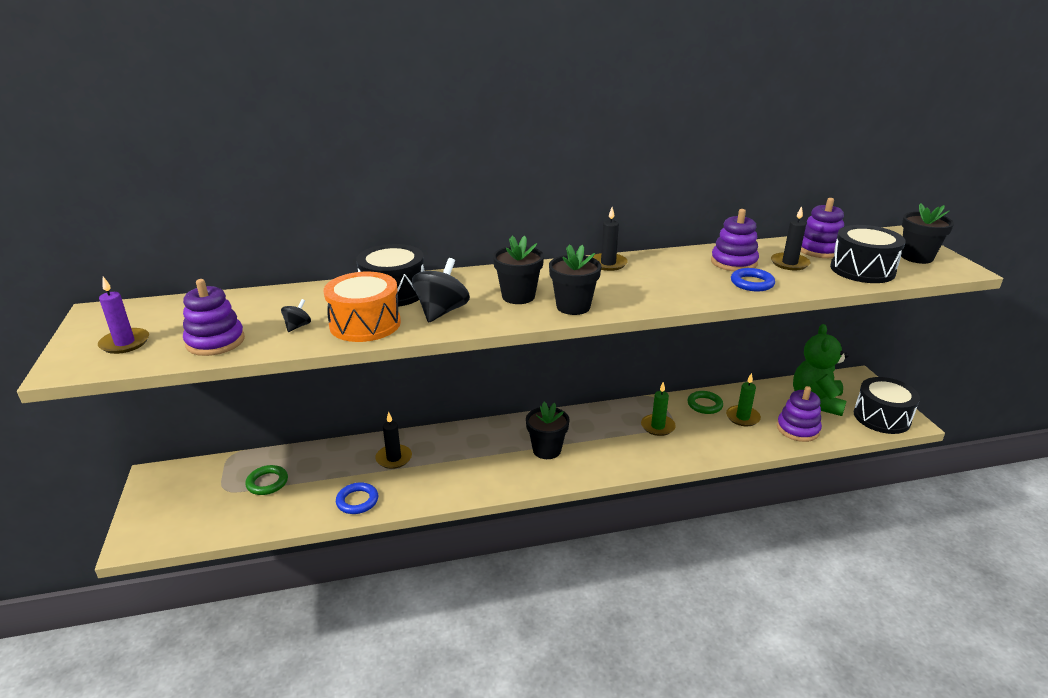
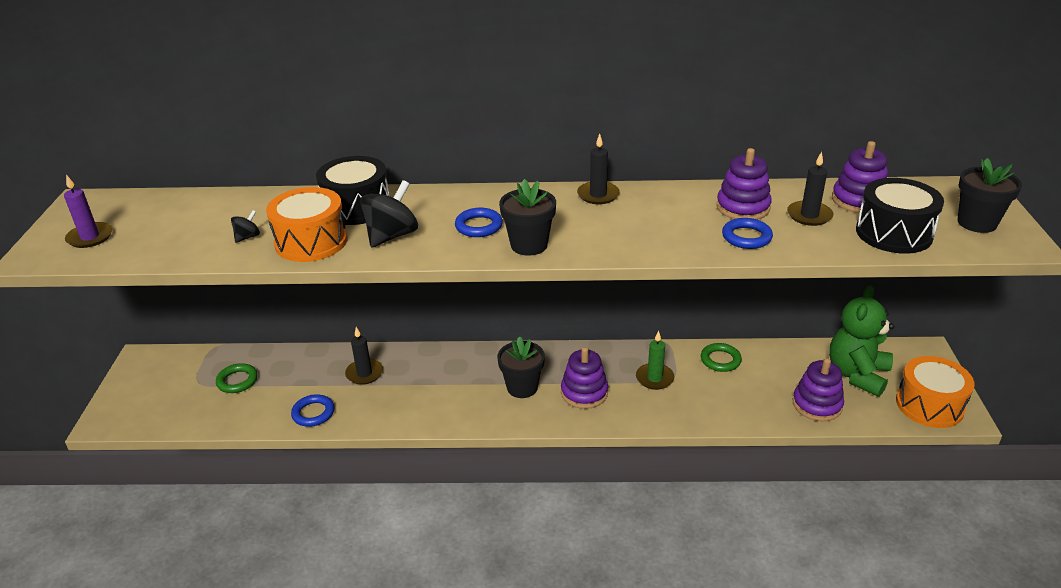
camera: 15 degrees right, 5 degrees up
(215, 341) = (167, 245): purple stacking toy -> purple stacking toy (584, 393)
(518, 296) = (479, 226): black flower pot -> blue ring
(742, 417) = (758, 381): green candle -> none
(881, 417) = (929, 405): black drum -> orange drum

